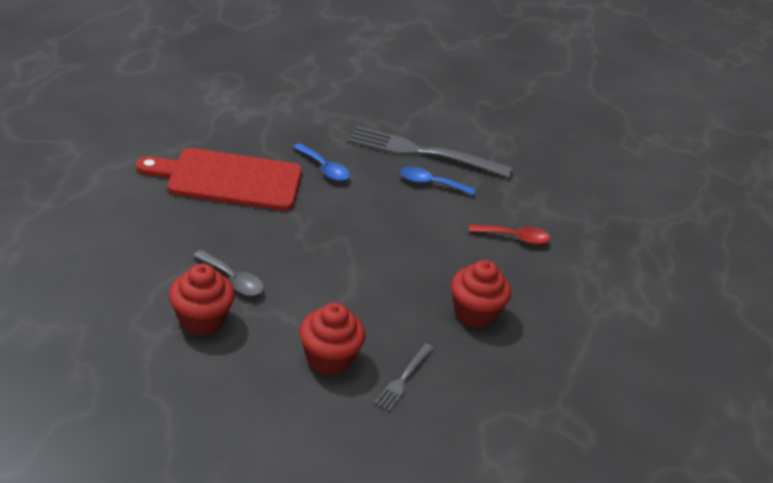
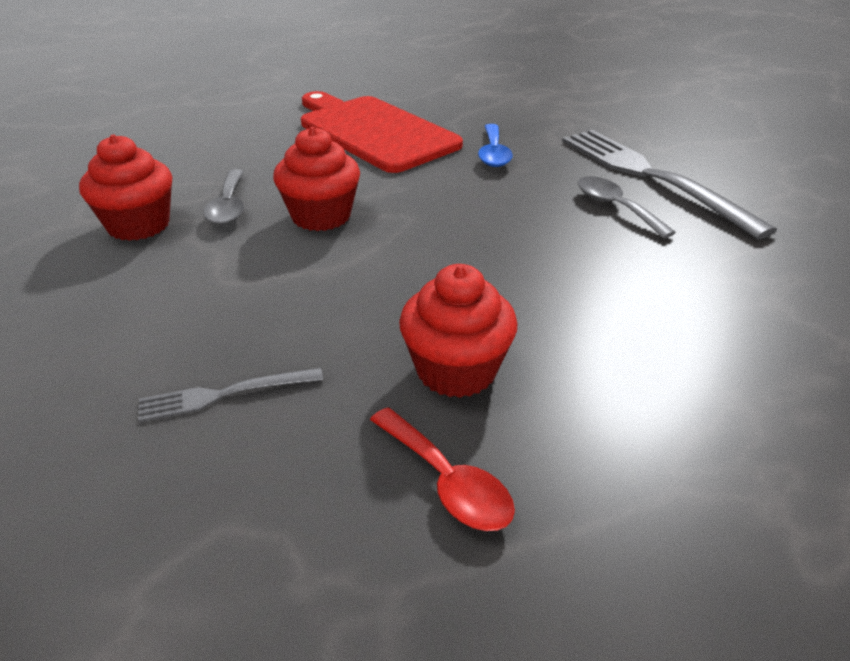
camera: 50 degrees right, 0 degrees up
(329, 358) = (184, 322): red cupcake -> red cupcake (321, 216)
(430, 183) = (615, 207): blue spoon -> grey spoon
(514, 238) = (666, 310): red spoon -> red spoon (447, 482)

